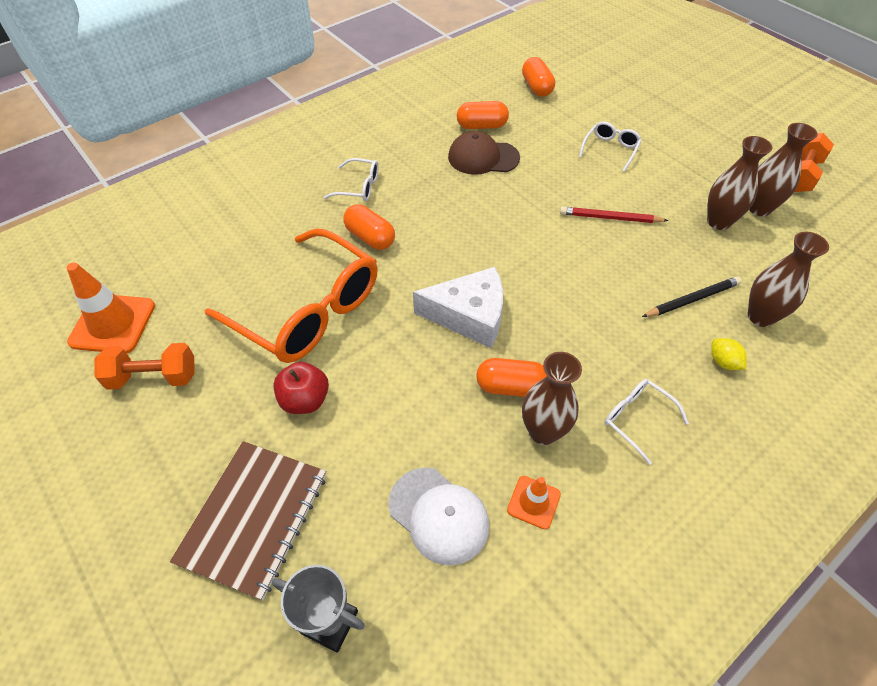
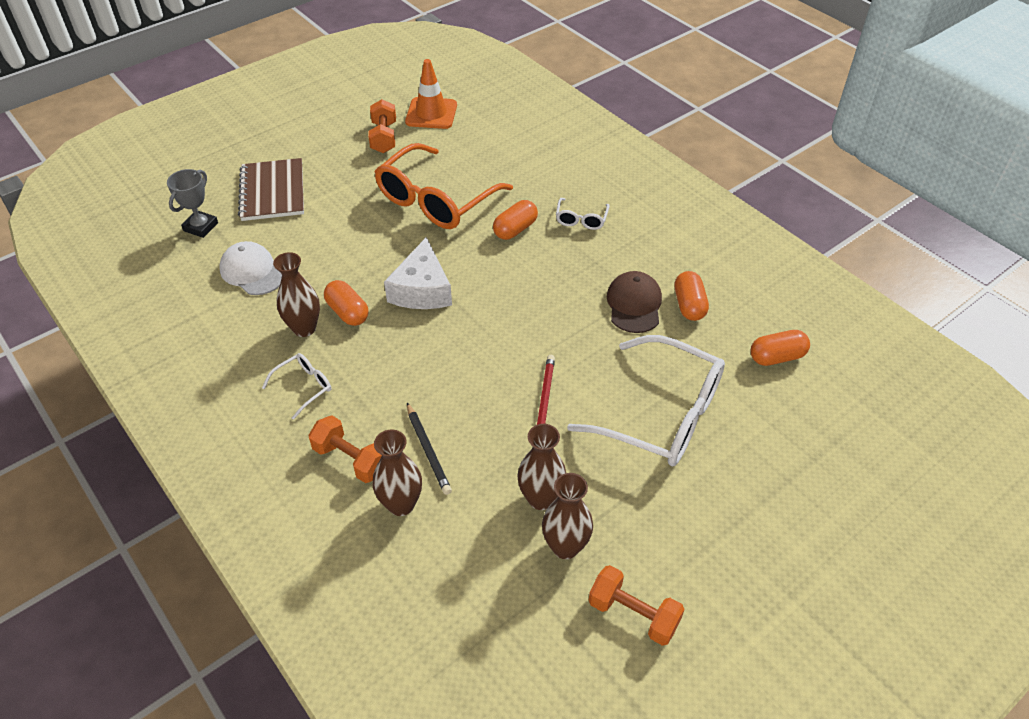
camera: 90 degrees right, 5 degrees down
(254, 518) = (272, 191): brown notebook -> brown notebook turned 60 degrees clockwise
(305, 400) = (354, 205): red apple -> none
(439, 515) = (253, 271): white cap -> white cap turned 90 degrees clockwise
(511, 386) = (348, 312): orange capsule -> orange capsule turned 45 degrees counterclockwise
(533, 502) = (249, 319): orange traffic cone -> none
(610, 149) = (662, 415): white glasses -> white glasses, size x2.29
(723, 362) = (351, 459): yellow lemon -> orange dumbbell

